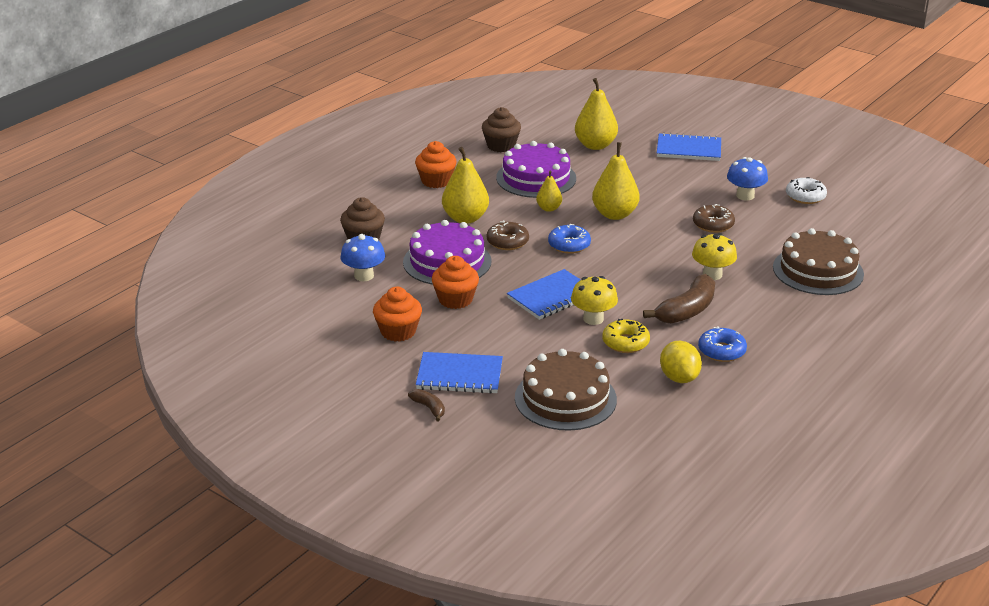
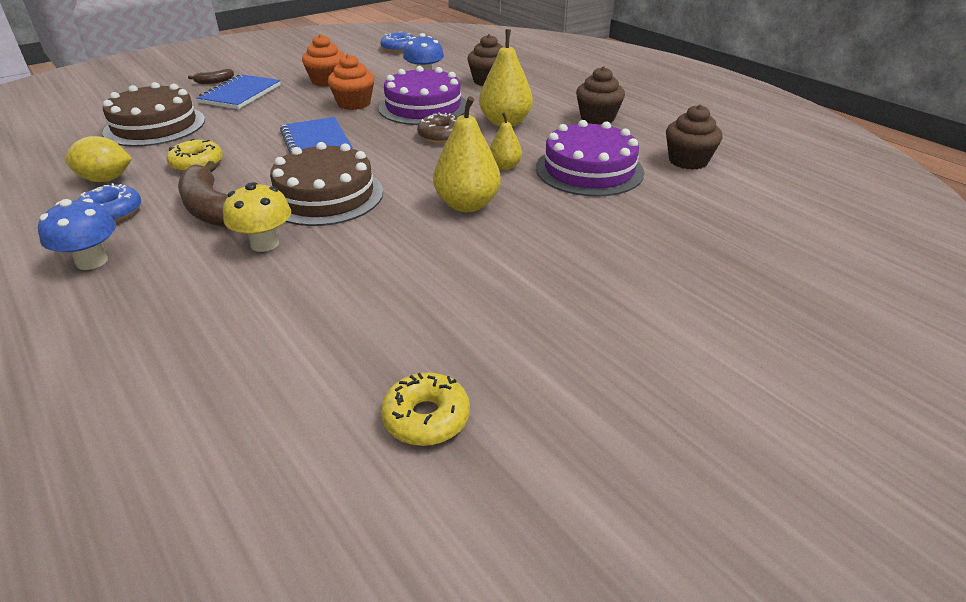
camera: 105 degrees right, 5 degrees up
(436, 181) = (597, 118): orange cupcake -> brown cupcake
(569, 245) = (411, 165): blue donut -> blue donut (399, 48)
(593, 319) = (256, 155): yellow mushroom -> none
(595, 145) = (687, 226): yellow pear -> none
(688, 149) = (665, 315): blue notebook -> none
(713, 224) = (391, 276): brown donut -> none
(745, 196) = (466, 335): blue mushroom -> blue mushroom (92, 261)
(805, 196) = (426, 418): white donut -> yellow donut
(818, 270) = (180, 345): brown cake -> brown cake (325, 195)

